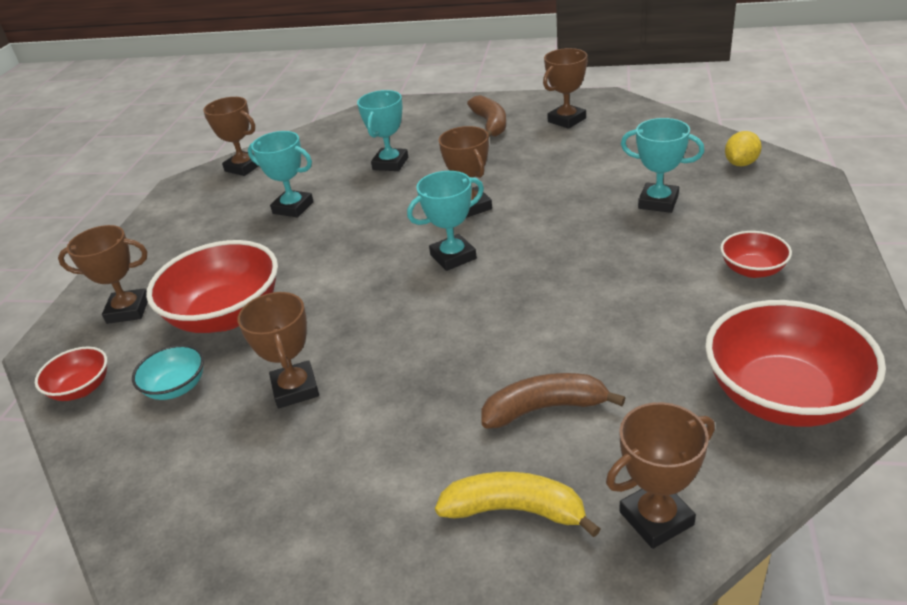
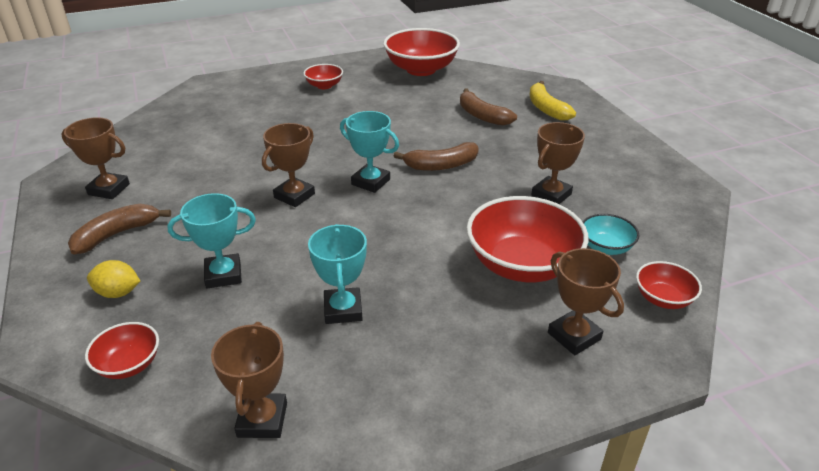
camera: 125 degrees left, 0 degrees up
(340, 130) = (129, 364): none -> red bowl
(441, 318) = (441, 165): none -> brown banana
(656, 518) = (515, 82): brown trophy -> none
(658, 202) = (257, 122): turquoise trophy -> none
(741, 163) = (192, 103): yellow lemon -> yellow lemon (118, 293)

